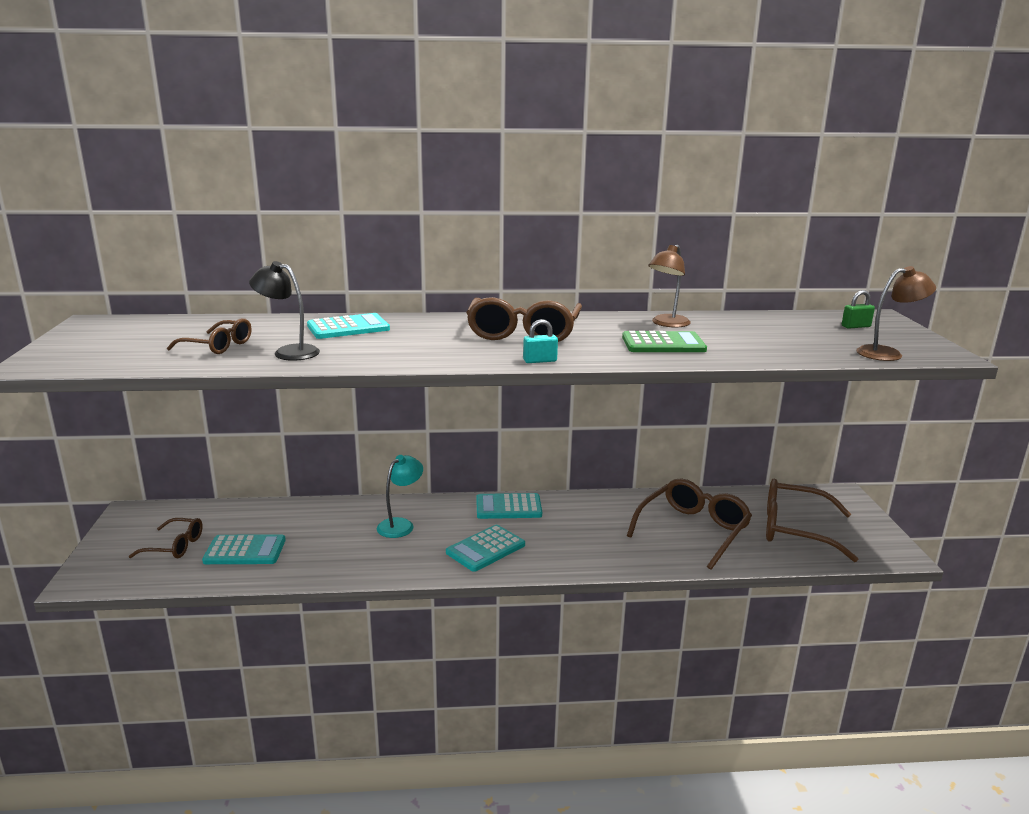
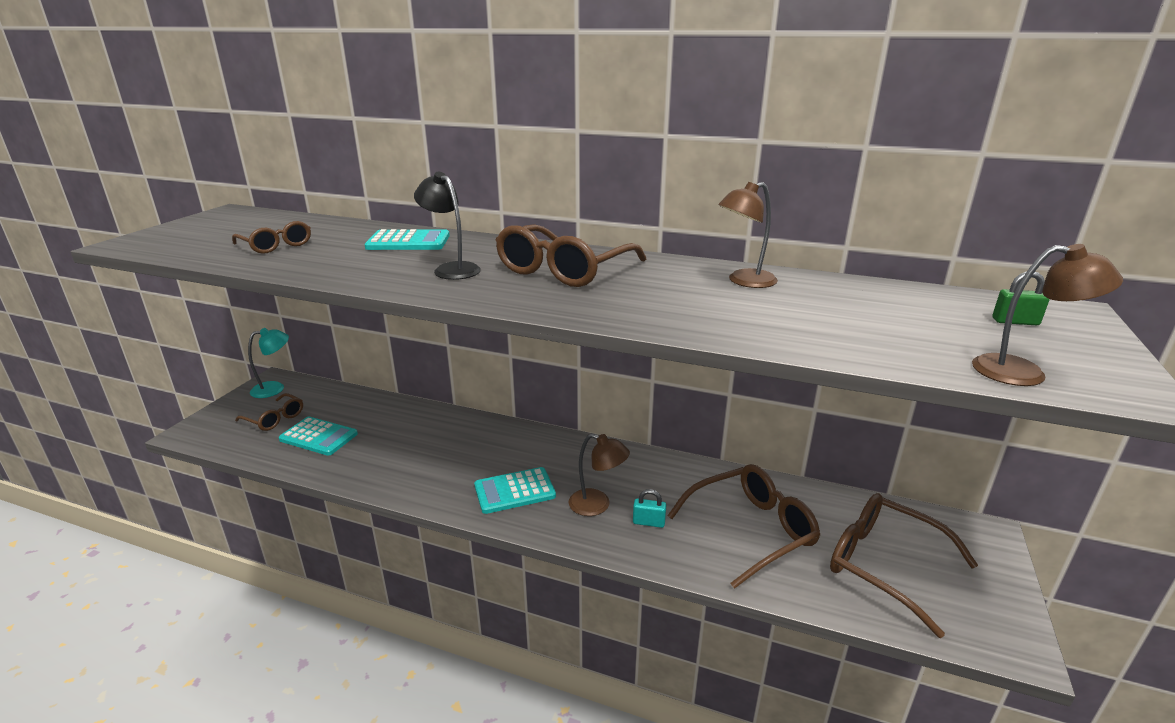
camera: 25 degrees right, 5 degrees up
(288, 352) = (320, 259): black lamp -> black lamp (451, 269)
(400, 525) = (461, 444): turquoise lamp -> turquoise lamp (275, 388)
(508, 507) = (573, 450): turquoise calculator -> none
(540, 361) = (533, 306): turquoise padlock -> turquoise padlock (648, 522)
(564, 542) = (597, 505): none -> brown lamp
(663, 344) = (705, 307): green calculator -> none

